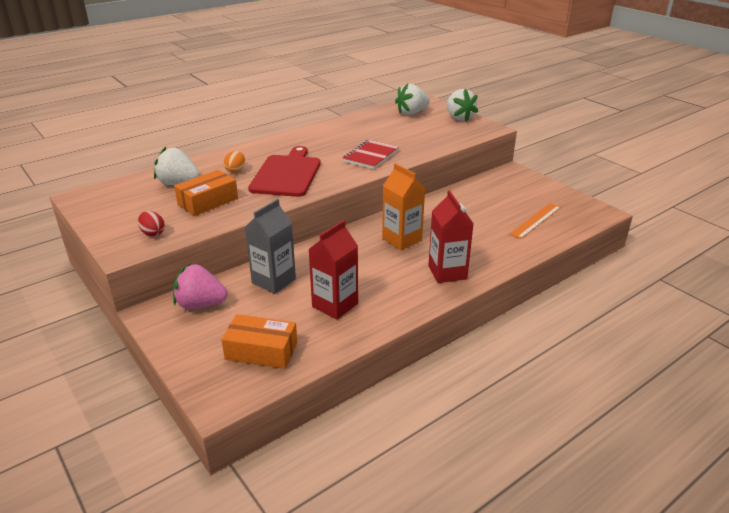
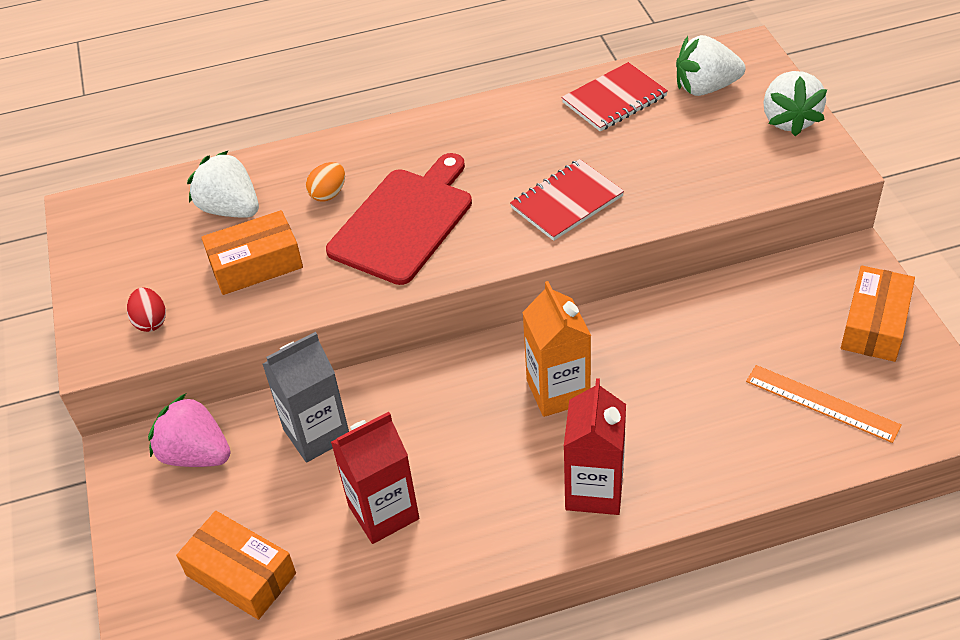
camera: 25 degrees right, 15 degrees up
(370, 121) = (614, 99): none -> red notebook
(535, 220) = (822, 403): orange ruler -> orange ruler turned 60 degrees clockwise
(538, 190) = (874, 324): none -> orange box

